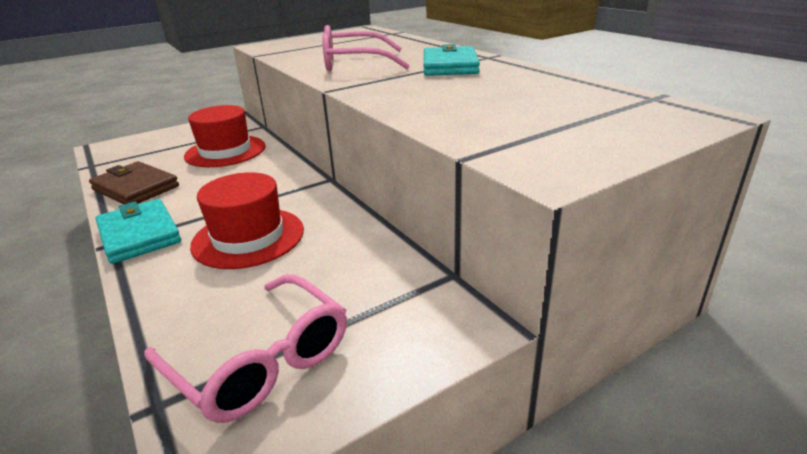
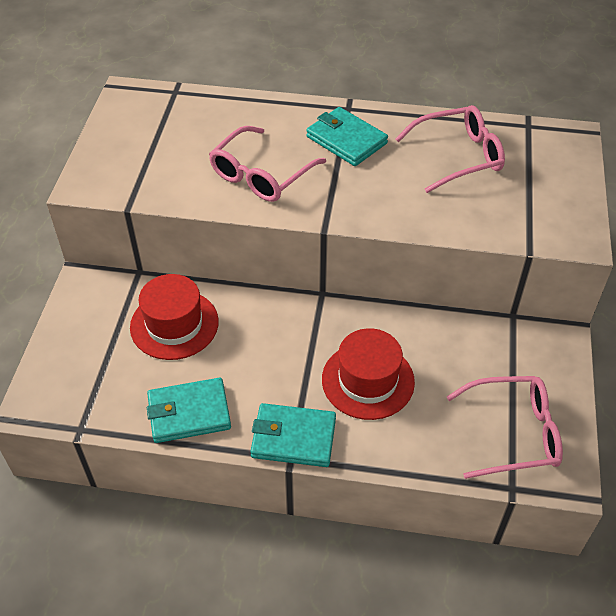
camera: 50 degrees left, 20 degrees up
(136, 188) = (189, 413): brown wallet -> turquoise wallet
(528, 93) = (457, 156): none -> pink glasses

